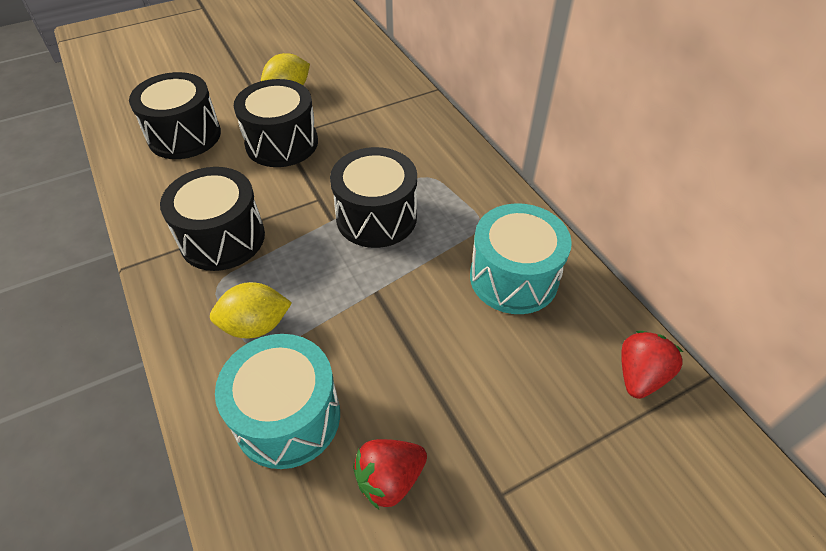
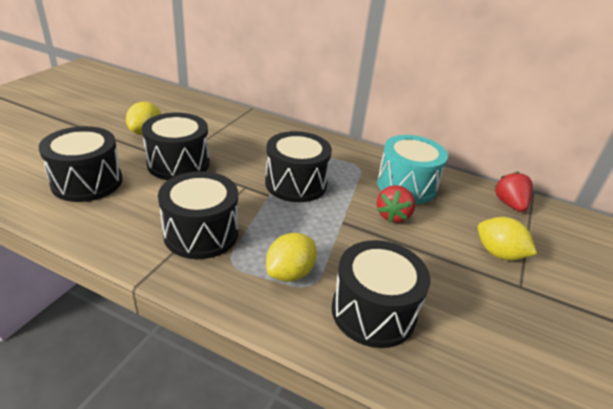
camera: 40 degrees left, 15 degrees down
(287, 417) = (373, 312): turquoise drum -> black drum
(389, 479) = (466, 310): red strawberry -> red strawberry (393, 216)
(526, 436) = (498, 253): none -> yellow lemon

